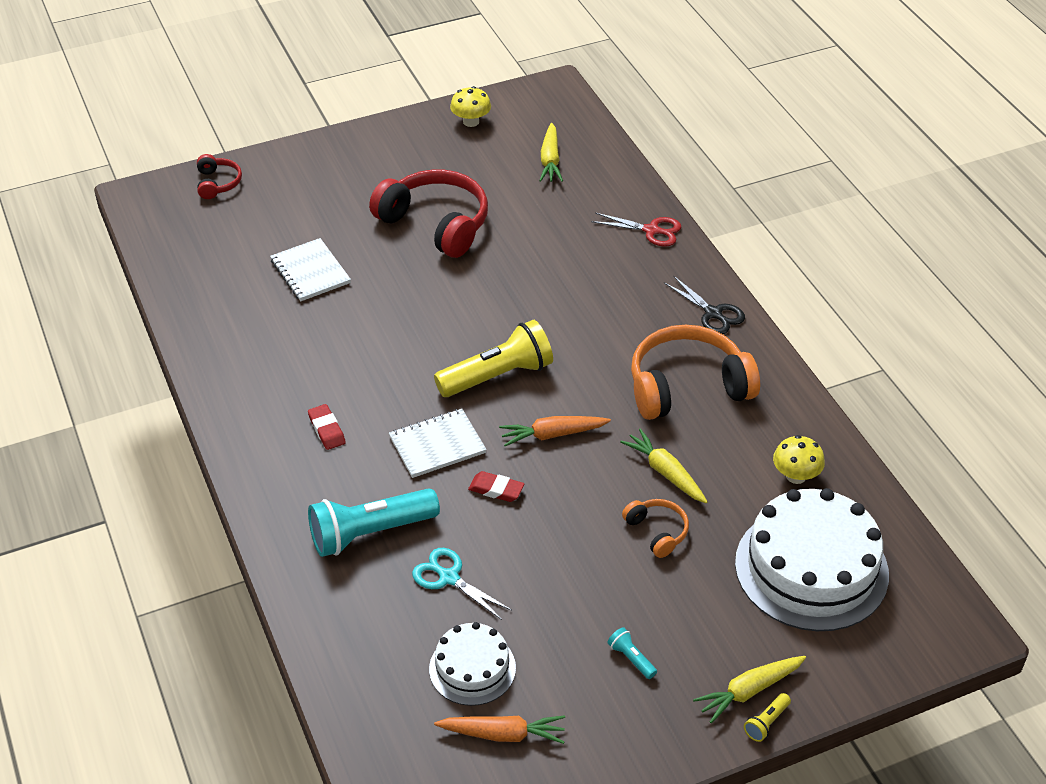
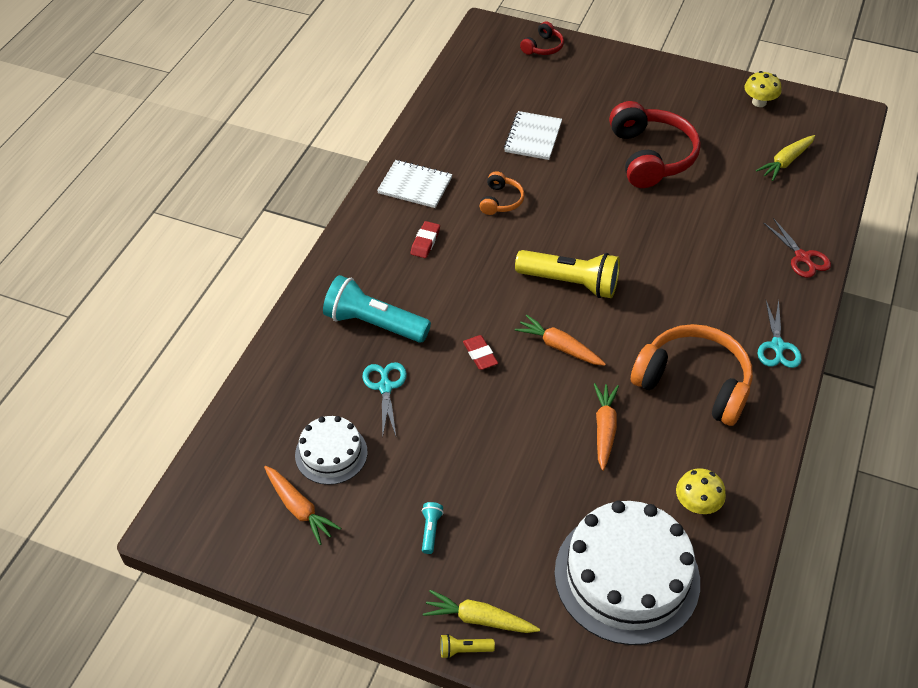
camera: 45 degrees right, 5 degrees up
(437, 445) = (478, 299): white notebook -> white notebook (415, 185)
(657, 532) = (549, 463): orange headphones -> orange headphones (500, 201)
(665, 472) = (604, 429): yellow carrot -> orange carrot
(713, 313) = (777, 346): black scissors -> turquoise scissors

